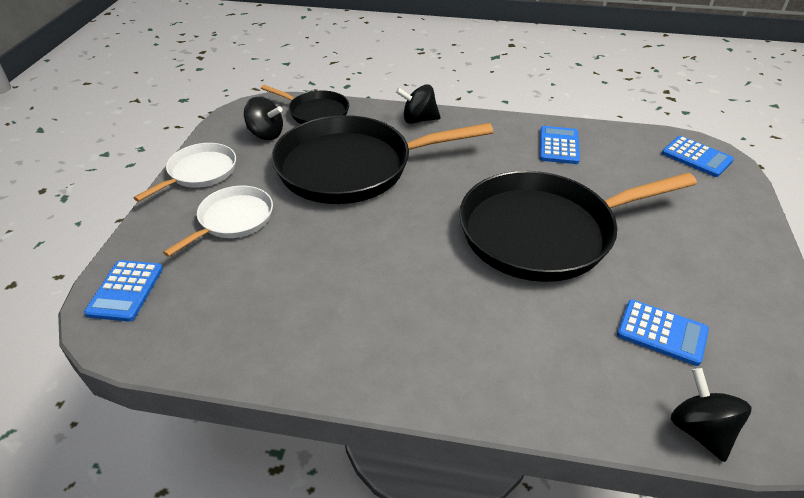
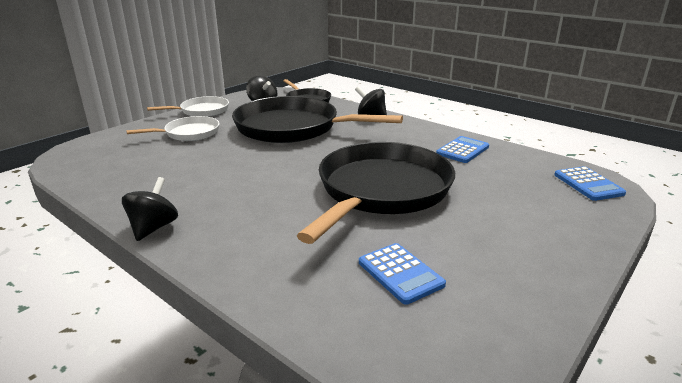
camera: 30 degrees right, 15 degrees down
(125, 291) = (93, 146): blue calculator -> none
(543, 232) = (381, 190): black pan -> black pan turned 105 degrees clockwise
(700, 430) = (347, 343): black spinning top -> black spinning top (154, 228)

